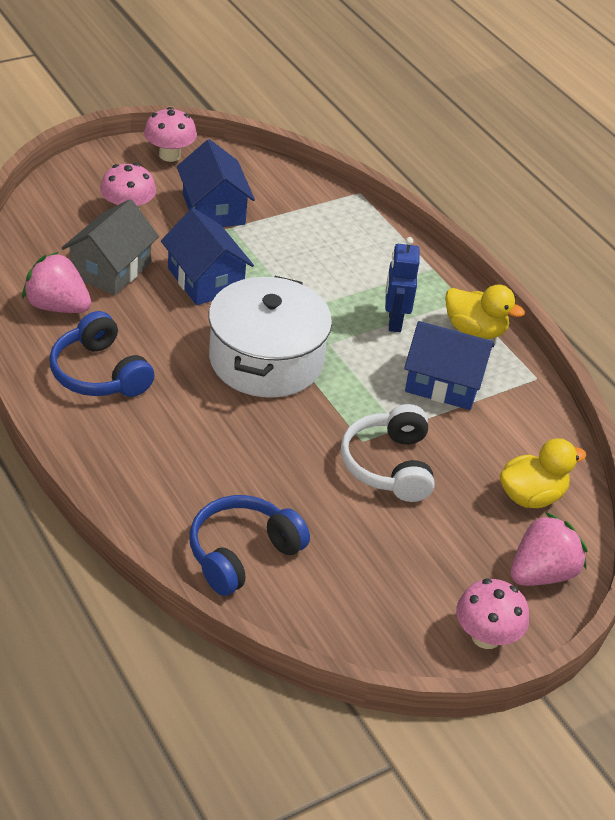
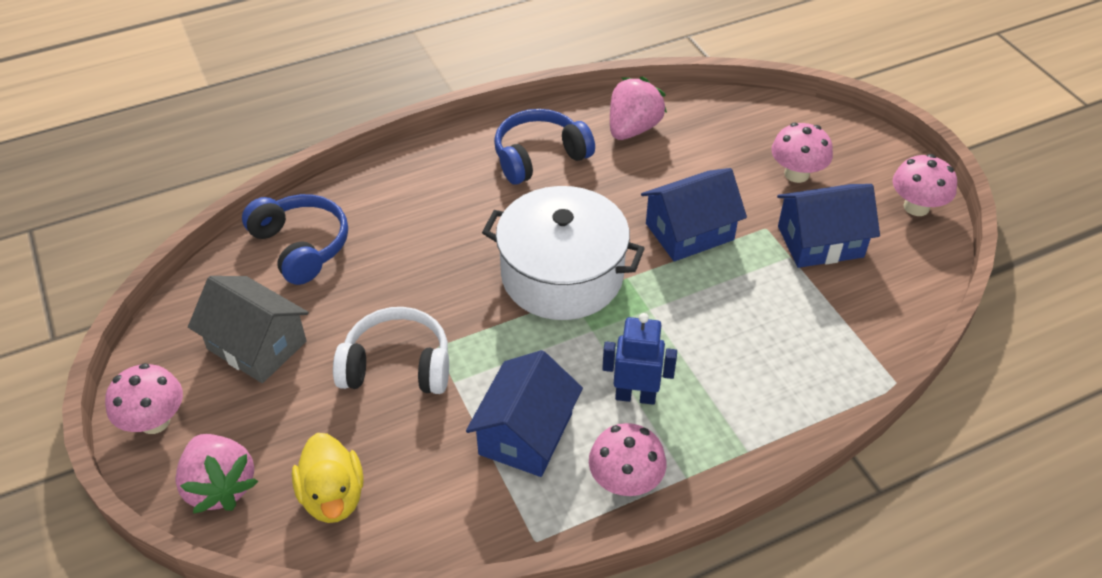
camera: 100 degrees right, 5 degrees up
(111, 269) = (696, 162): grey house -> grey house (257, 345)
(475, 330) = (625, 481): yellow duck -> pink mushroom

